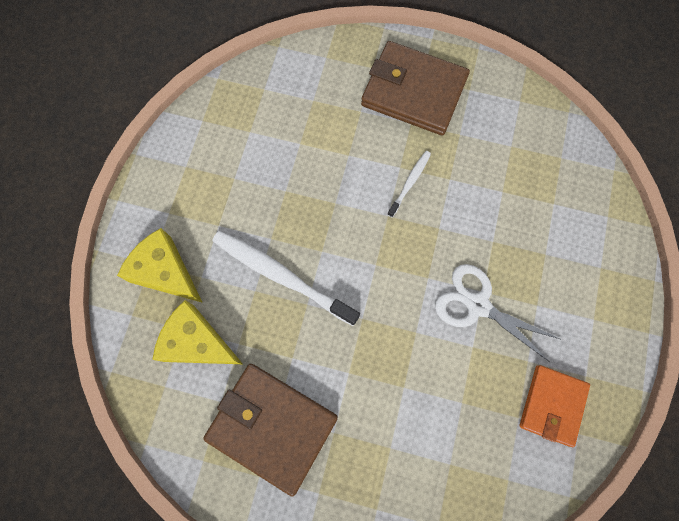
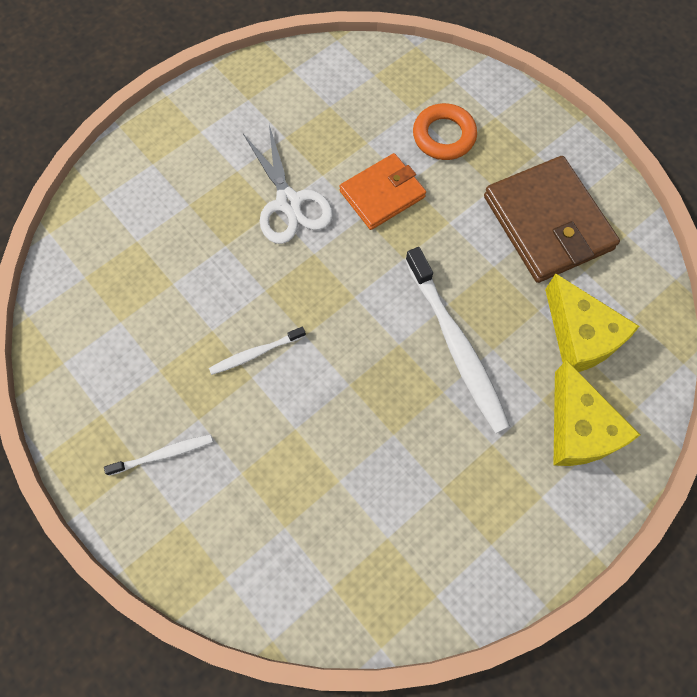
camera: 145 degrees left, 5 degrees down
(406, 455) = (444, 136): none -> orange ring
(413, 92) = (163, 454): brown wallet -> white toothbrush
(552, 405) = (295, 97): orange wallet -> orange wallet (382, 194)

